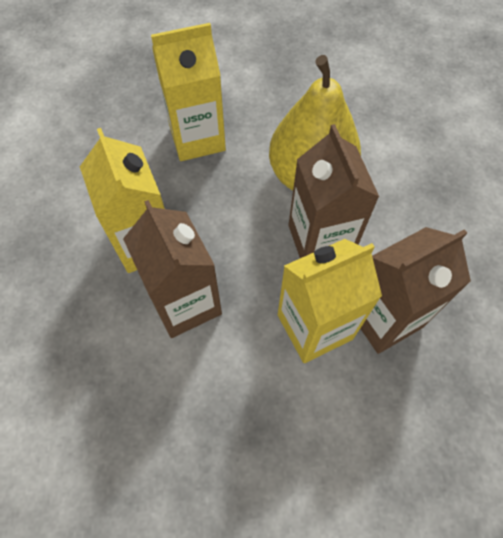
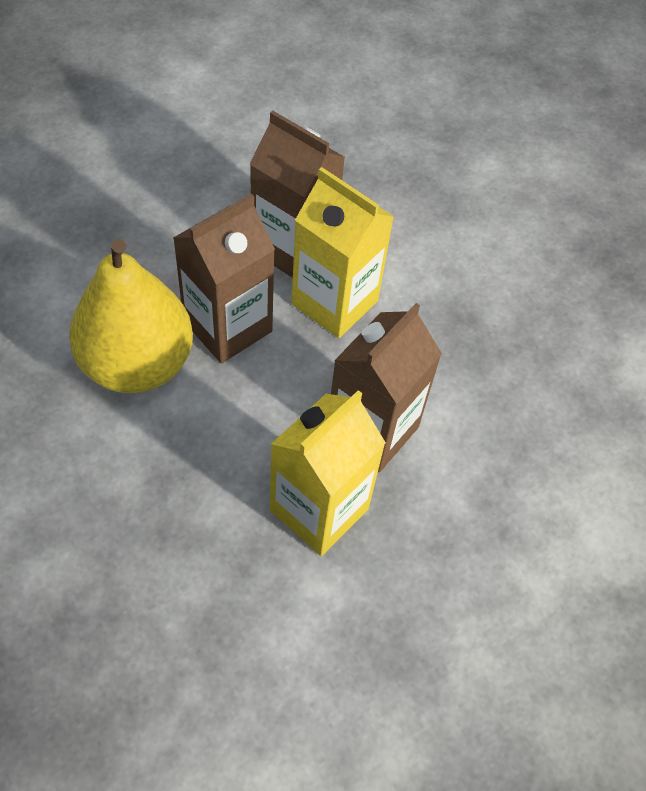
camera: 120 degrees left, 5 degrees down
(197, 138) = (124, 521): yellow carton -> none

